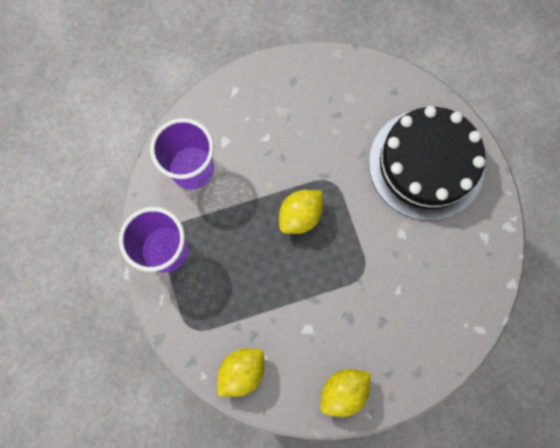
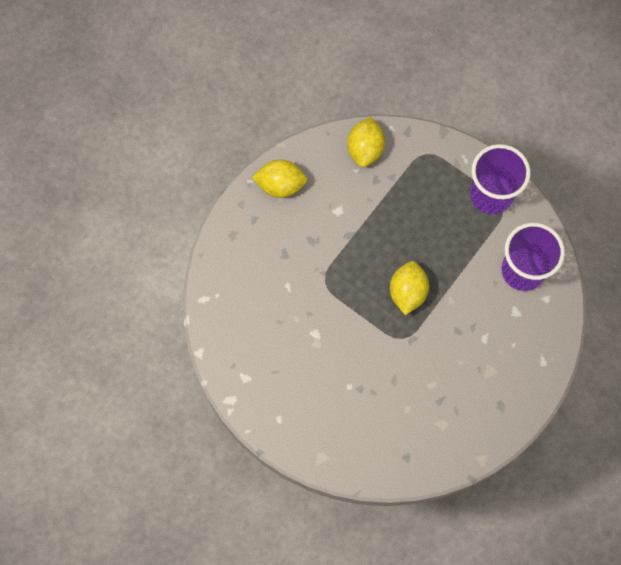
camera: 145 degrees right, 5 degrees down
(343, 391) = (280, 185): yellow lemon -> yellow lemon turned 75 degrees clockwise
(426, 164) = (334, 408): black cake -> none

